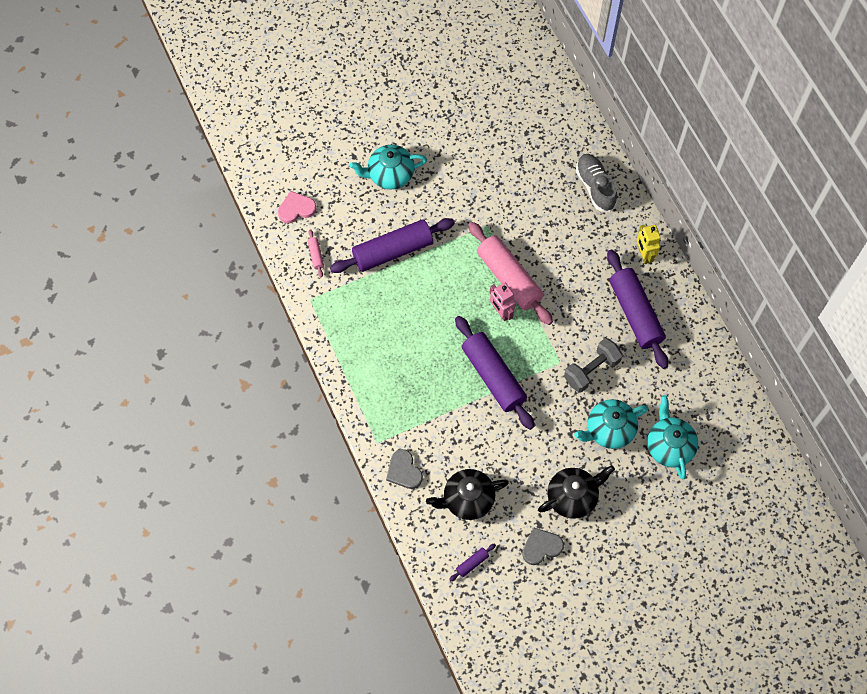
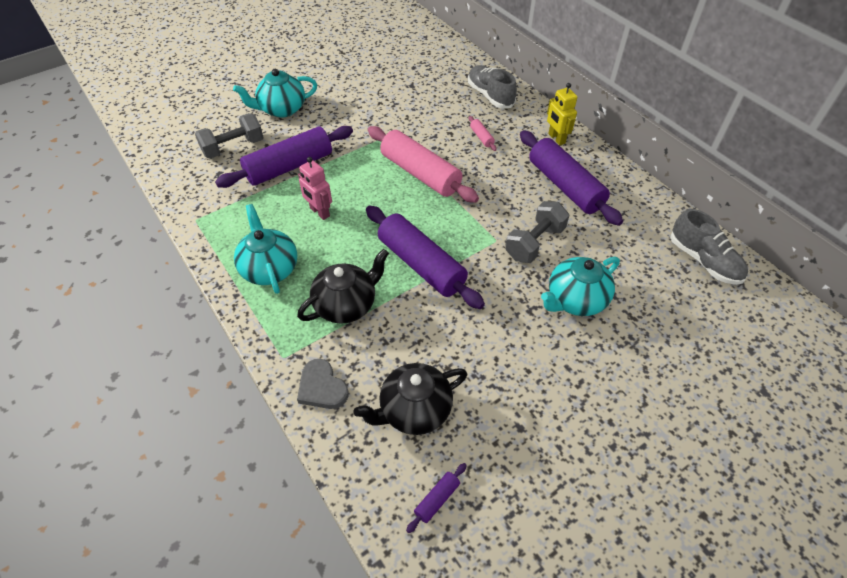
camera: 10 degrees left, 15 degrees down
(296, 209) = (182, 145): pink heart -> none
(316, 255) = (203, 180): pink rolling pin -> pink rolling pin (481, 137)
(343, 219) = (233, 147): none -> grey dumbbell
(501, 312) = (418, 203): pink robot -> pink robot (319, 212)
(541, 547) = (531, 457): grey heart -> none
(572, 497) = (555, 384): black teapot -> black teapot (346, 305)
(669, 446) = (654, 306): turquoise teapot -> turquoise teapot (269, 268)
(727, 411) = (704, 261): none -> grey shoe

